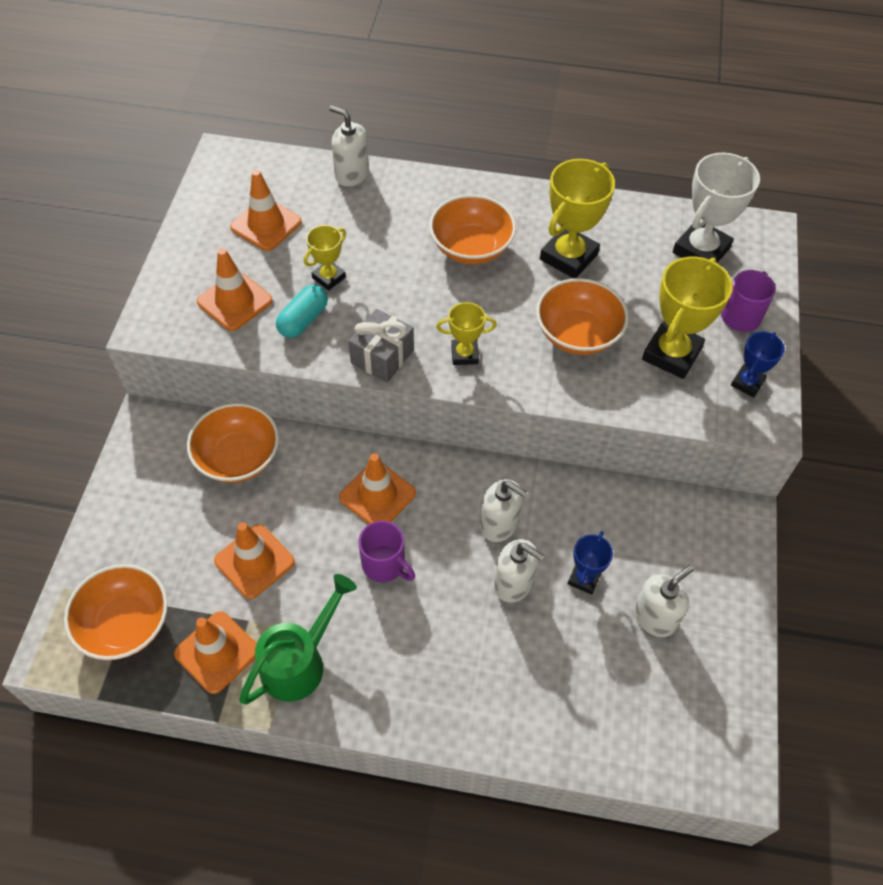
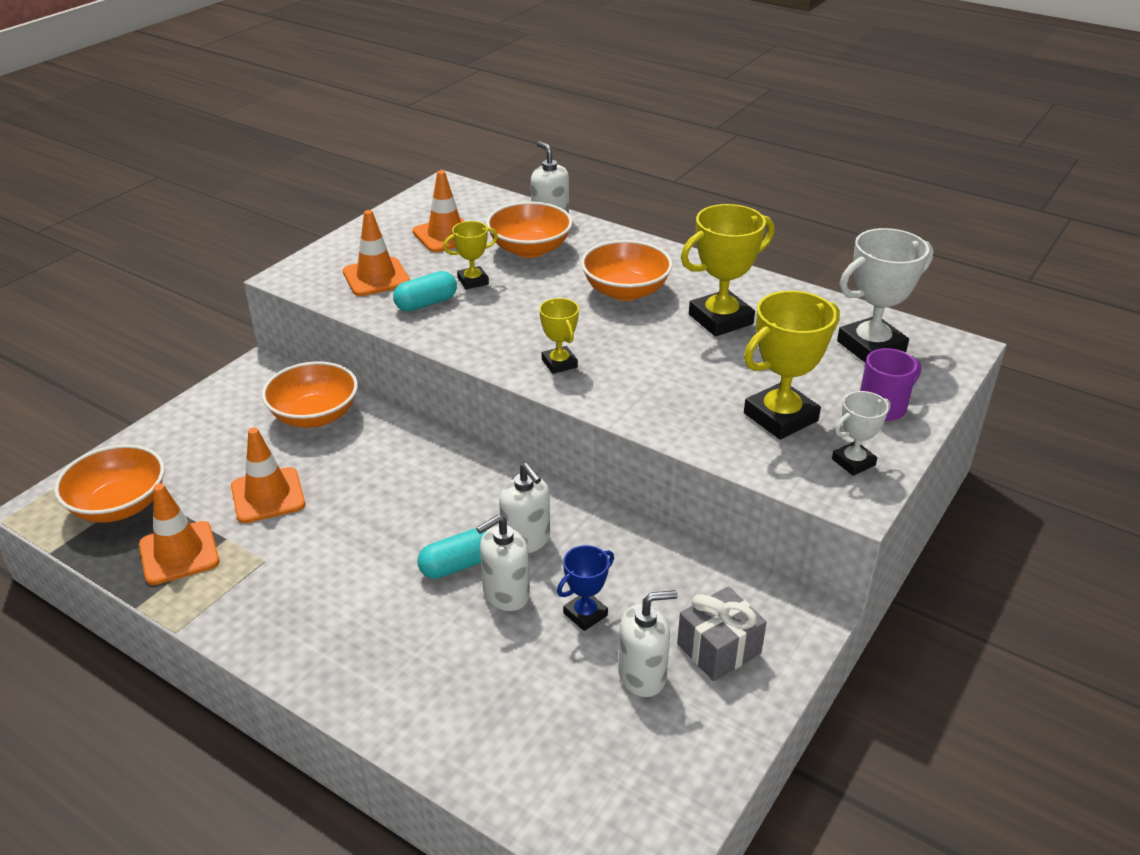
camera: 25 degrees right, 20 degrees down
(299, 662) = (246, 586): green watering can -> none
(377, 495) = (421, 480): orange traffic cone -> none
(382, 356) = (478, 345): grey gift -> grey gift (719, 649)
(385, 564) = (387, 536): purple mug -> none
(459, 571) = (457, 565): none -> turquoise capsule
(464, 354) = (559, 363): yellow trophy -> yellow trophy turned 45 degrees clockwise
(513, 583) = (505, 594): white soap dispenser -> white soap dispenser turned 90 degrees clockwise
(577, 334) = (688, 377): orange bowl -> orange bowl (530, 249)
(747, 383) = (853, 462): blue trophy -> white trophy

